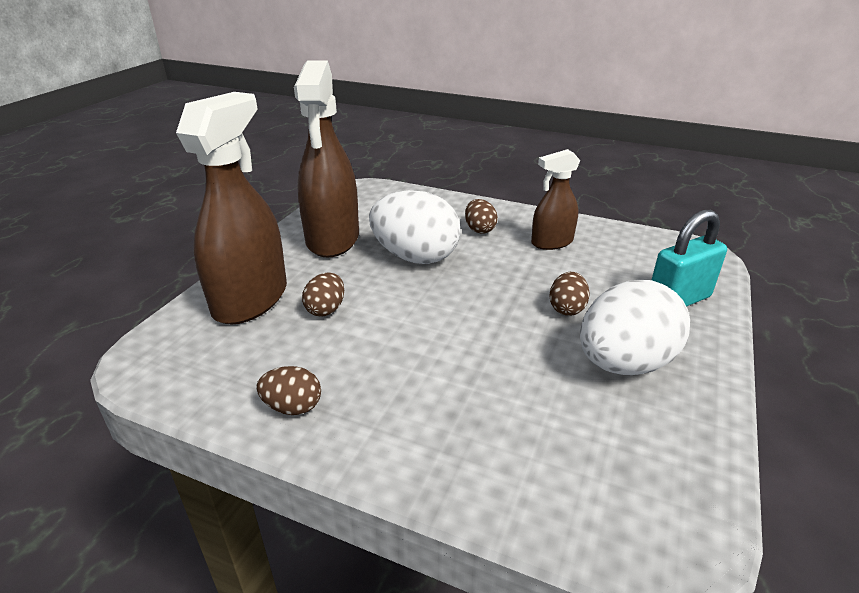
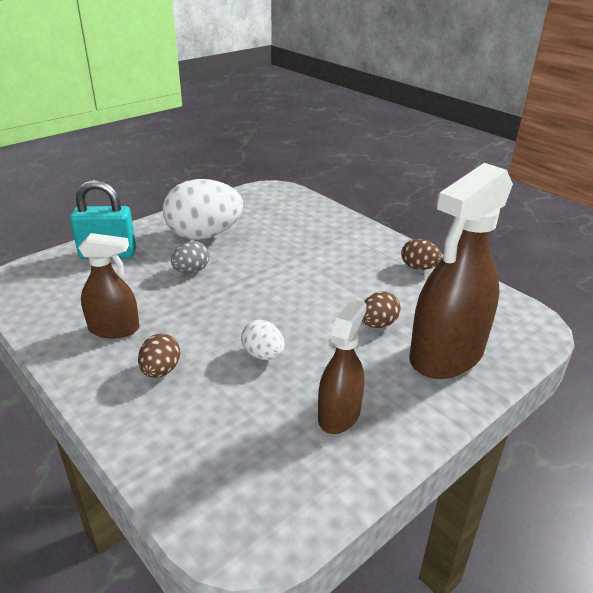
camera: 155 degrees left, 0 degrees up
(332, 239) = (339, 414): brown spray bottle -> brown spray bottle, size x0.56
(415, 257) = (263, 355): white egg -> white egg, size x0.48
(567, 308) = (191, 271): brown egg -> grey egg

